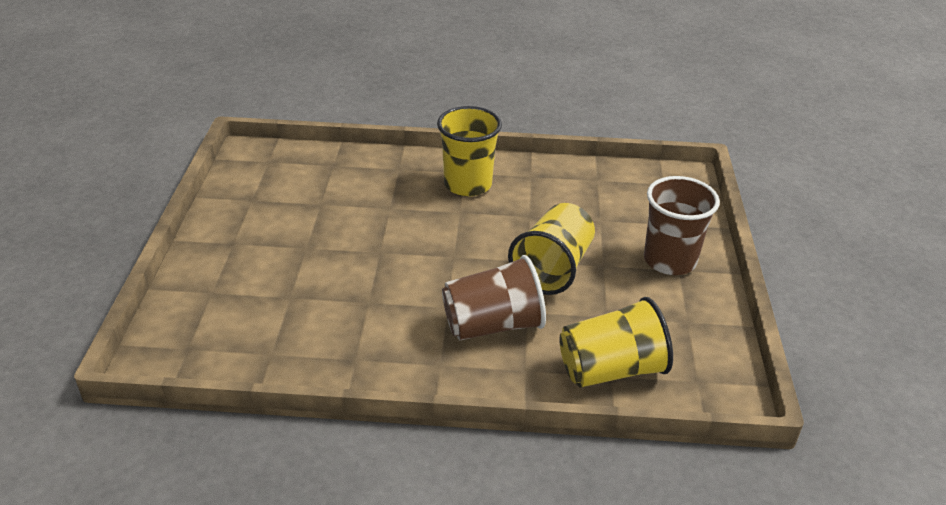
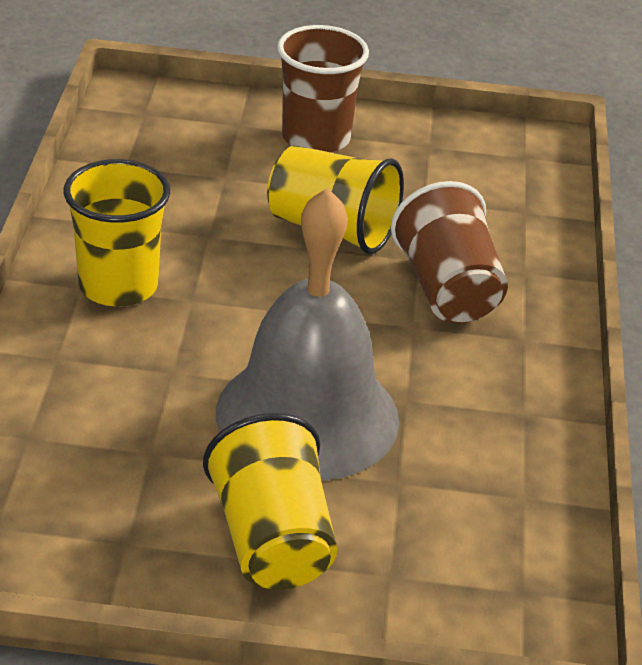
camera: 90 degrees left, 0 degrees up
(351, 259) = (307, 415): none -> grey bell
(611, 370) = (516, 210): yellow cup -> yellow cup (272, 540)

